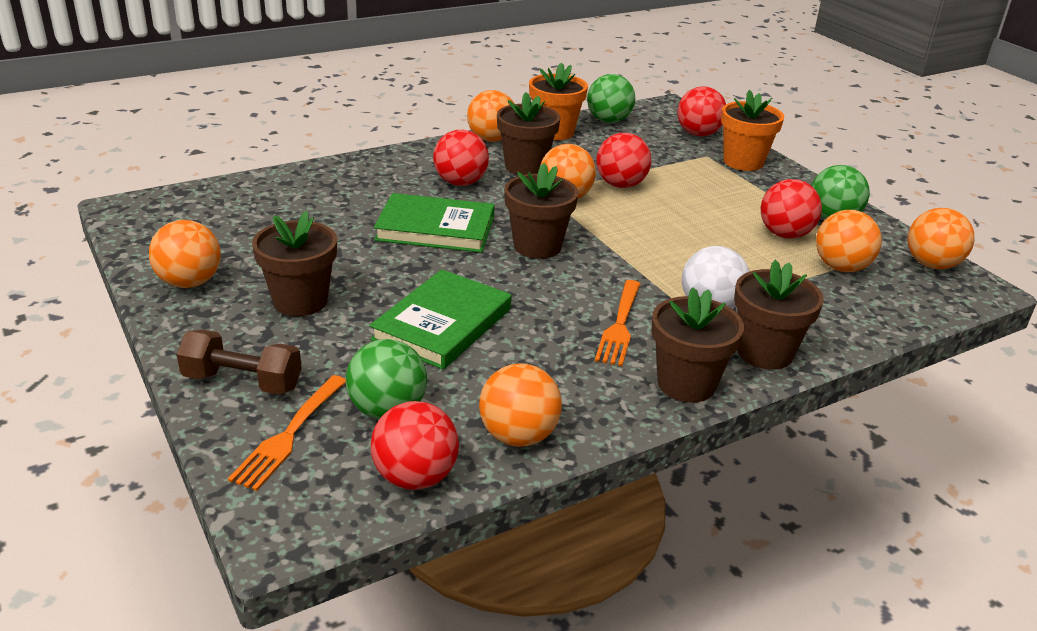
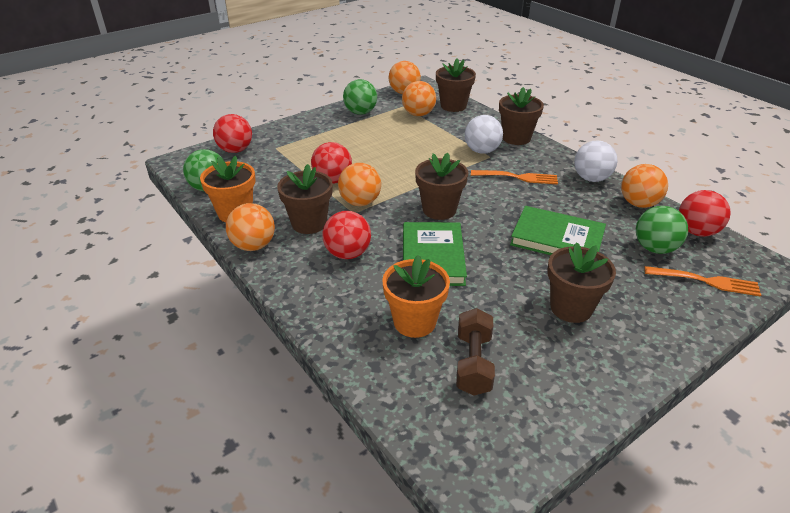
camera: 95 degrees left, 5 degrees up
(189, 282) = (584, 381): orange ball -> none
(242, 382) = (678, 313): brown dumbbell -> brown dumbbell (473, 363)
(611, 404) = (591, 178): none -> white ball
(686, 384) = (558, 158): brown flower pot -> brown flower pot (453, 106)
(743, 162) = (284, 135): orange flower pot -> orange flower pot (414, 322)
(785, 234) = (386, 127): red ball -> none

